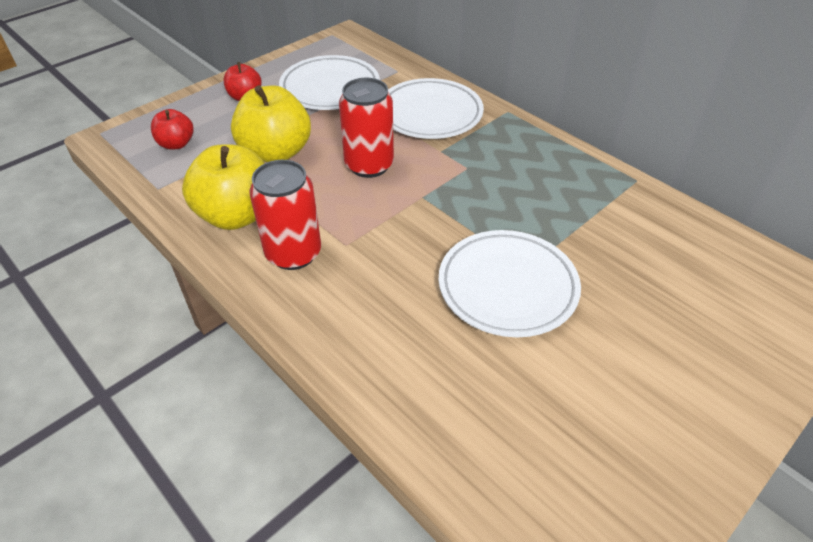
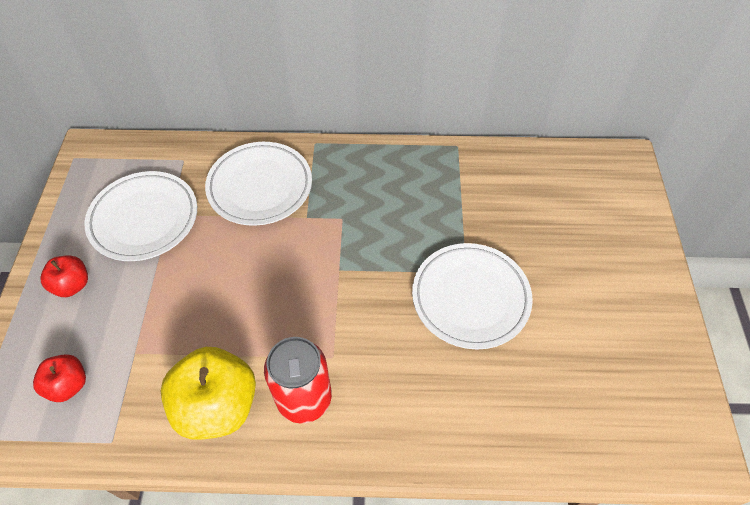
camera: 45 degrees left, 10 degrees up
(276, 152) = (176, 320): yellow apple -> none
(369, 165) = (268, 272): red can -> none

